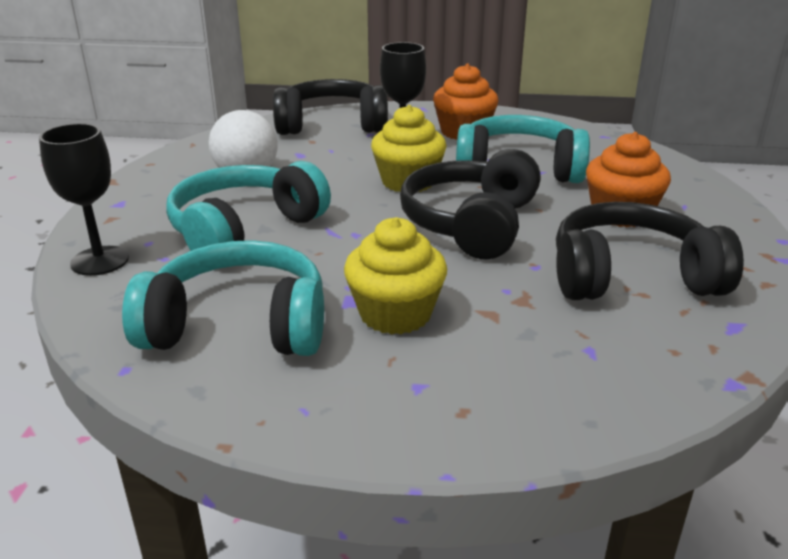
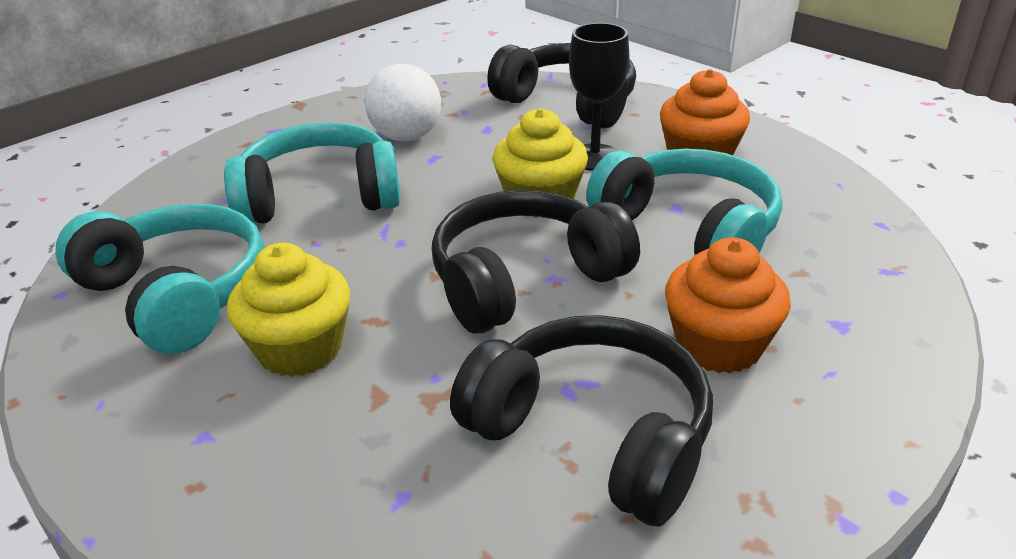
camera: 40 degrees right, 5 degrees up
(100, 261) = (183, 183): black goblet -> none

